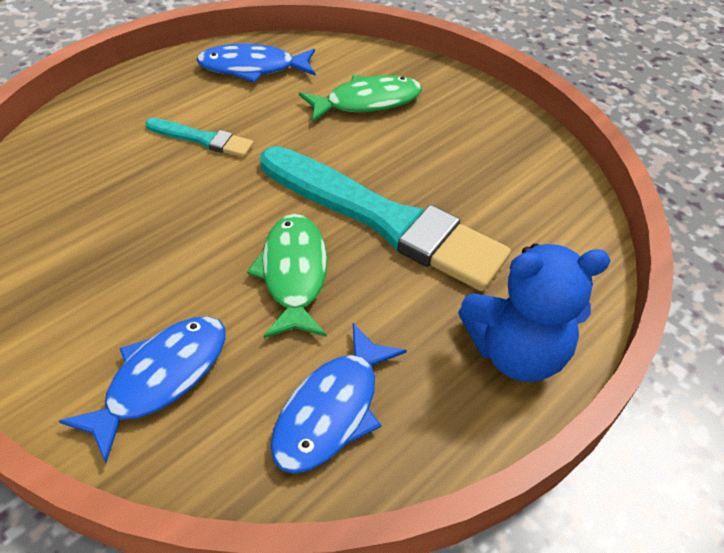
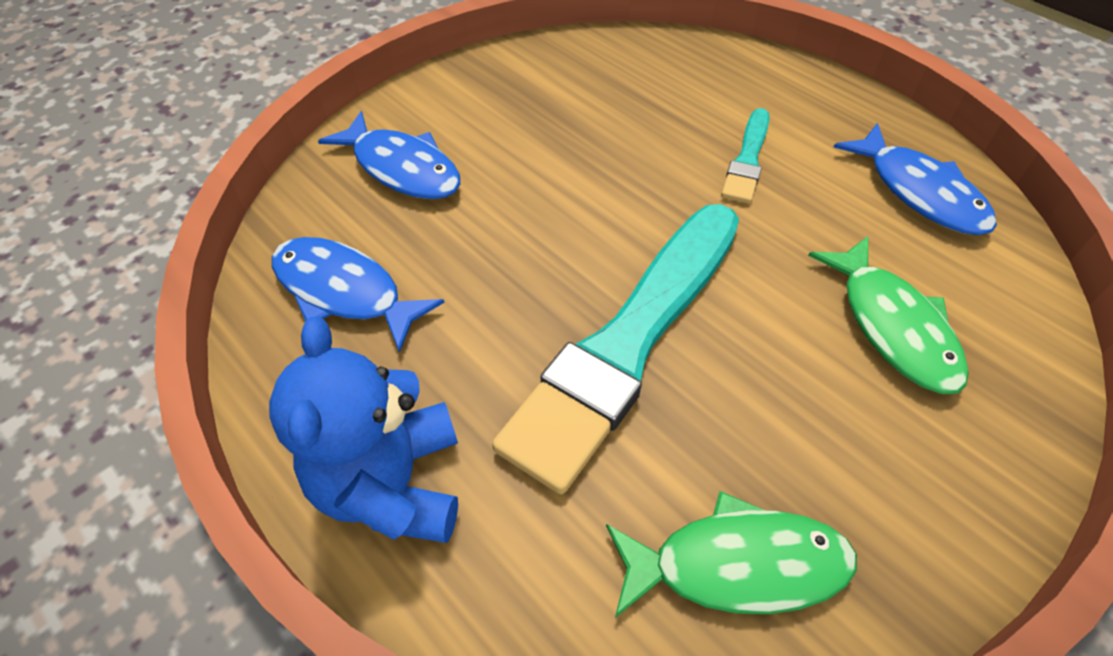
camera: 95 degrees right, 5 degrees up
(252, 68) = (920, 192): blue fish -> blue fish turned 150 degrees clockwise
(293, 274) = (529, 253): green fish -> green fish (737, 564)

